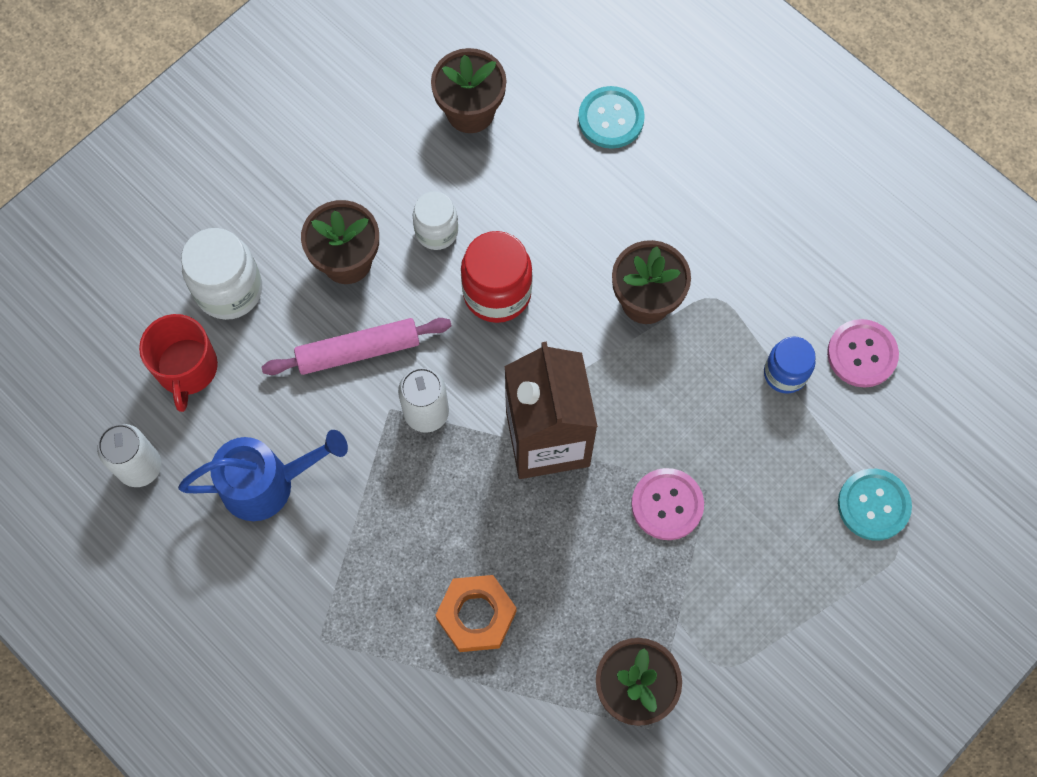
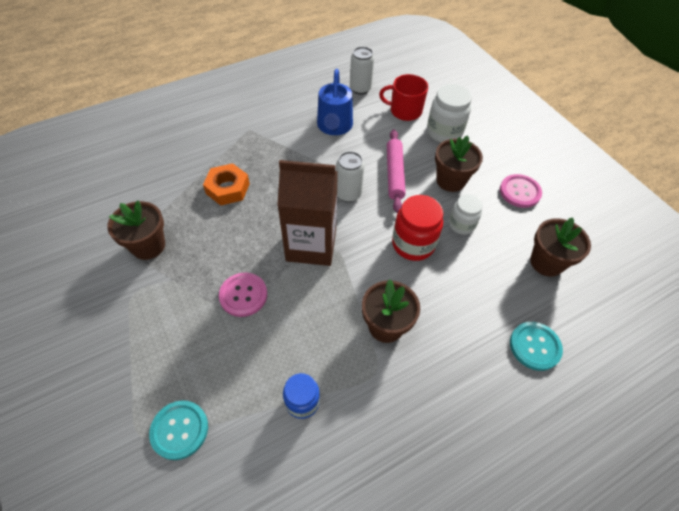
camera: 105 degrees right, 15 degrees down
(862, 354) = (297, 469): pink button -> pink button (520, 192)

